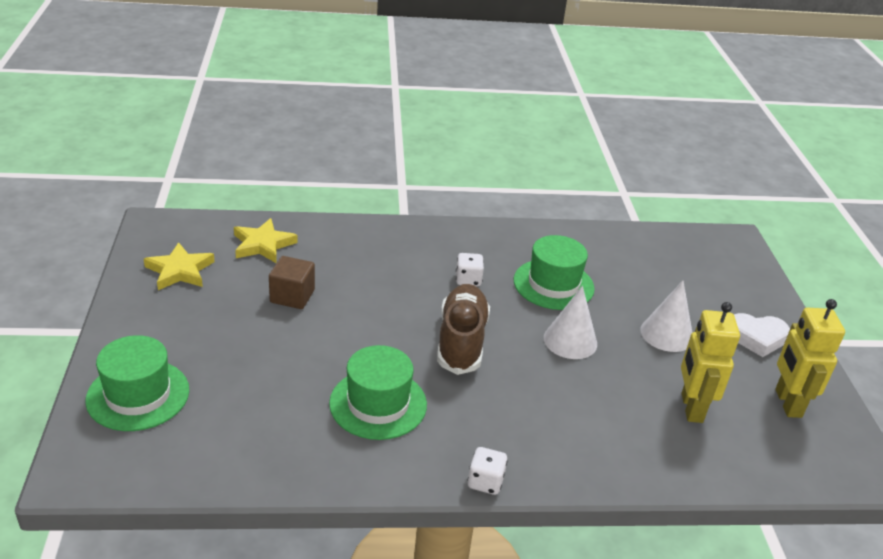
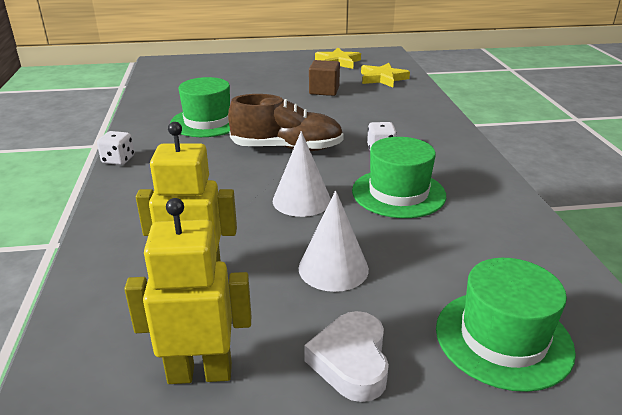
camera: 90 degrees right, 5 degrees down
(138, 395) = (217, 65): green hat -> green hat (503, 338)

